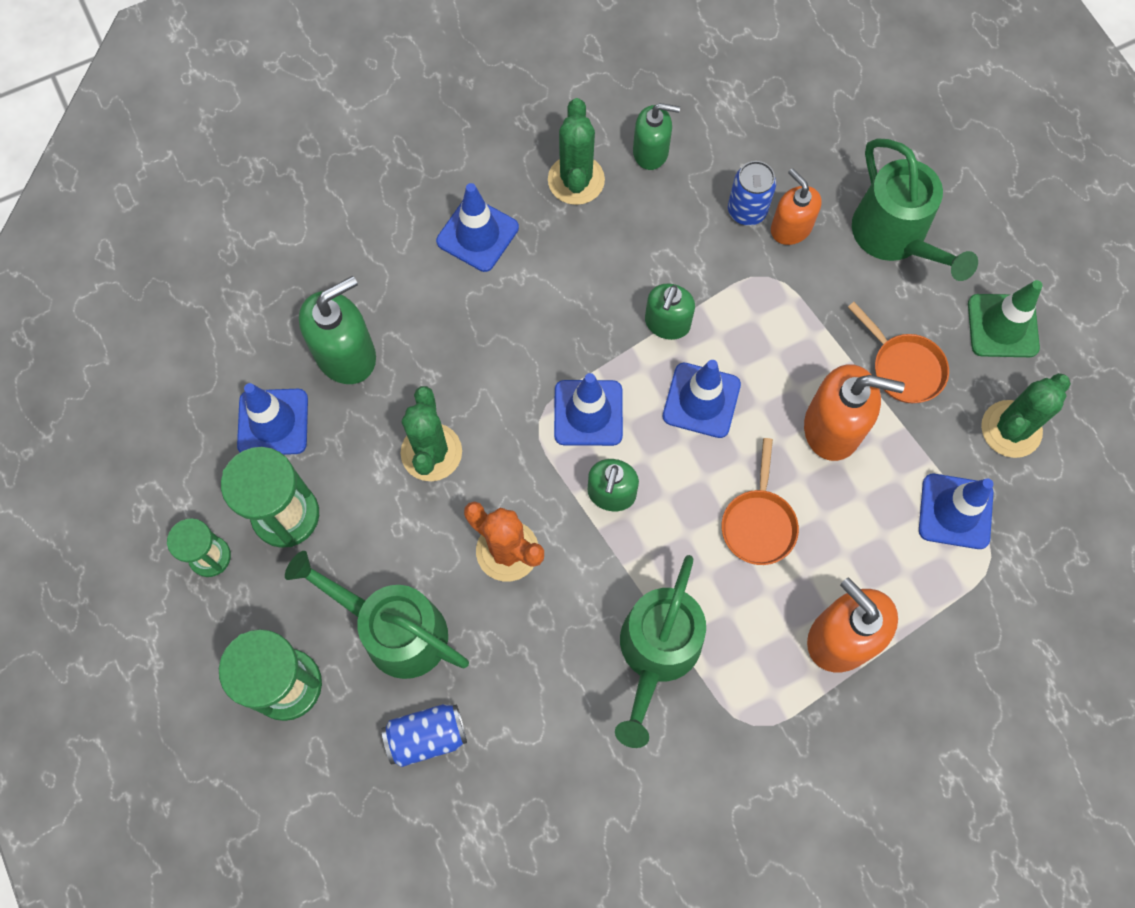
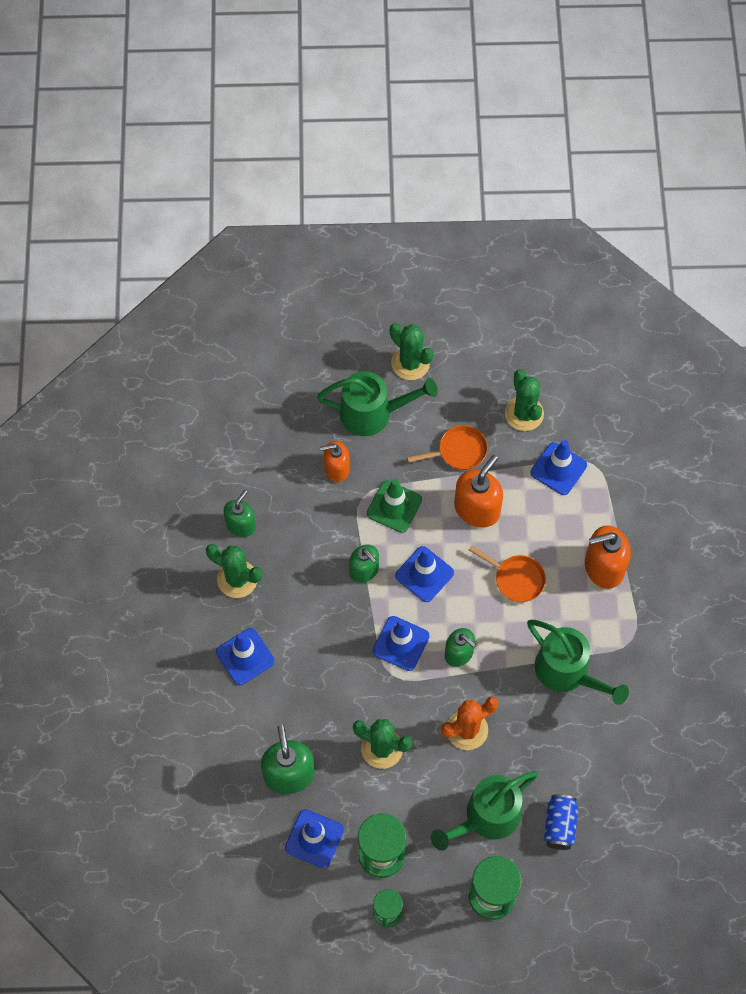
camera: 65 degrees left, 5 degrees down
(747, 211) = (312, 488): blue can -> none
(995, 251) = (410, 363): none -> green cactus
(1002, 326) = (459, 384): green traffic cone -> green traffic cone (394, 506)

